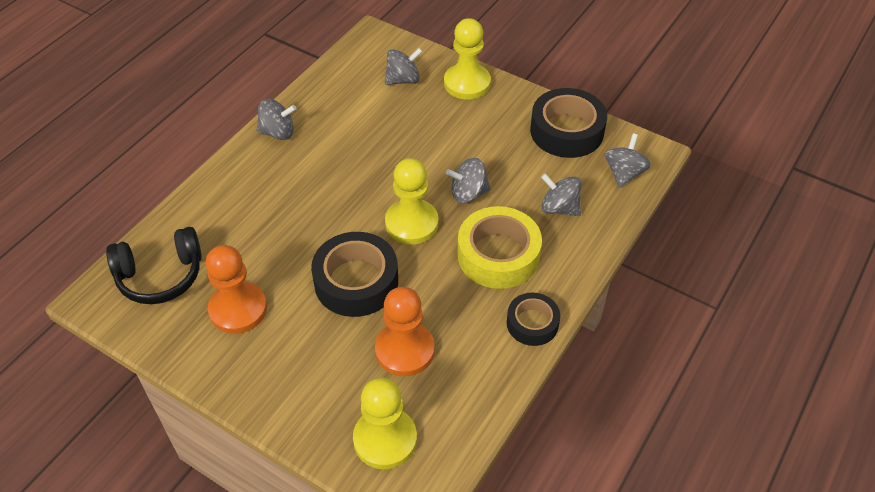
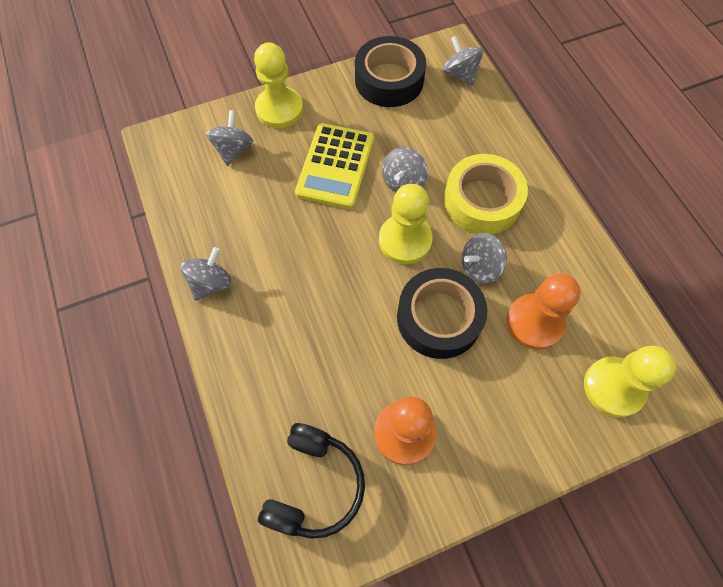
camera: 55 degrees left, 15 degrees up
(444, 144) = (335, 166): none -> yellow calculator
(532, 323) = (563, 220): black tape -> none
(559, 208) = (464, 133): grey spinning top -> grey spinning top (479, 267)

